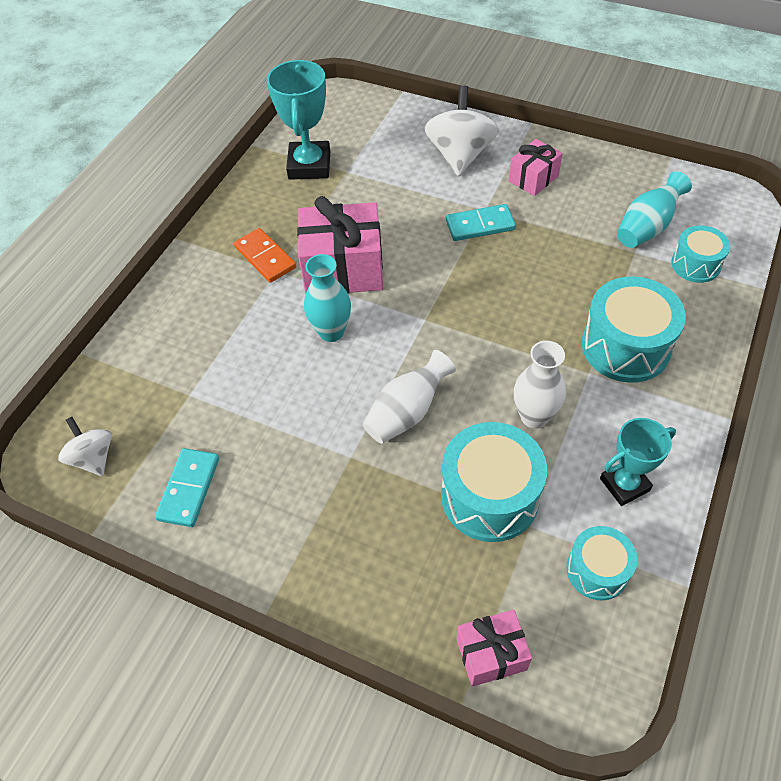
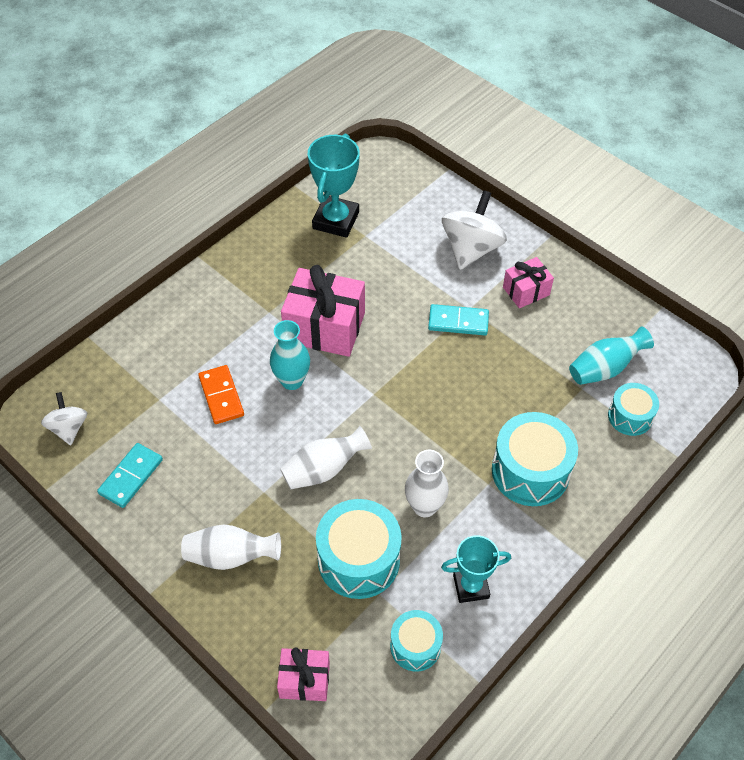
camera: 15 degrees right, 0 degrees up
(265, 257) = (265, 297): orange domino -> orange domino (221, 396)
(343, 540) = (230, 556): none -> white vase

